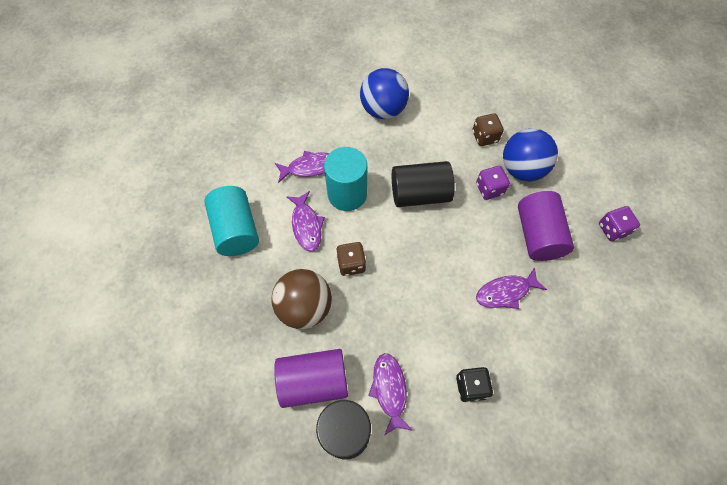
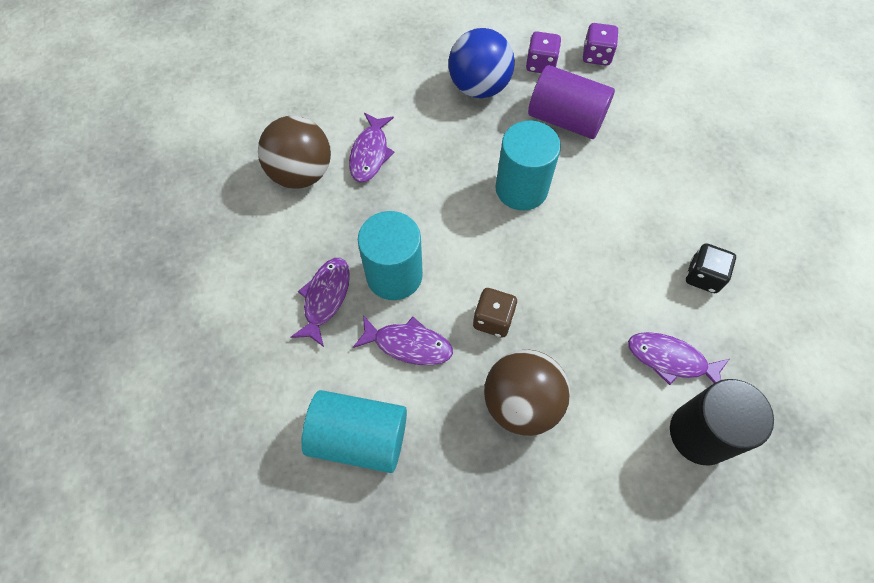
camera: 60 degrees left, 0 degrees up
(314, 381) = (622, 439): purple cylinder -> none
(383, 110) = (301, 173): blue ball -> brown ball
(420, 194) = (446, 199): black cylinder -> none
(459, 234) = (521, 188): none -> turquoise cylinder
(485, 137) = (415, 96): brown dice -> none
(489, 189) = (484, 129): purple dice -> purple dice (541, 64)
(505, 292) = (614, 185): purple fish -> purple fish (370, 153)

